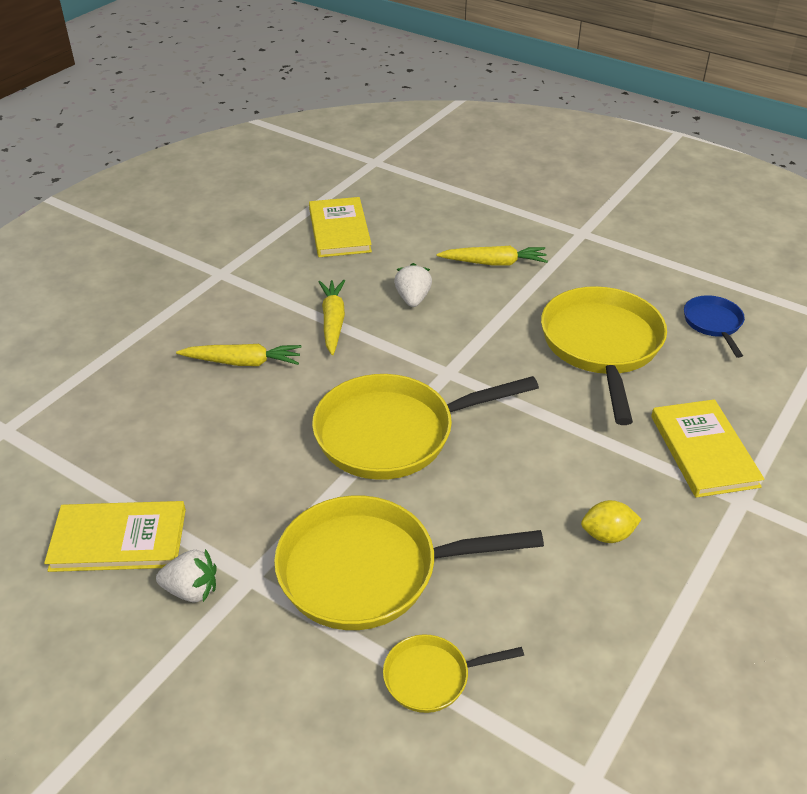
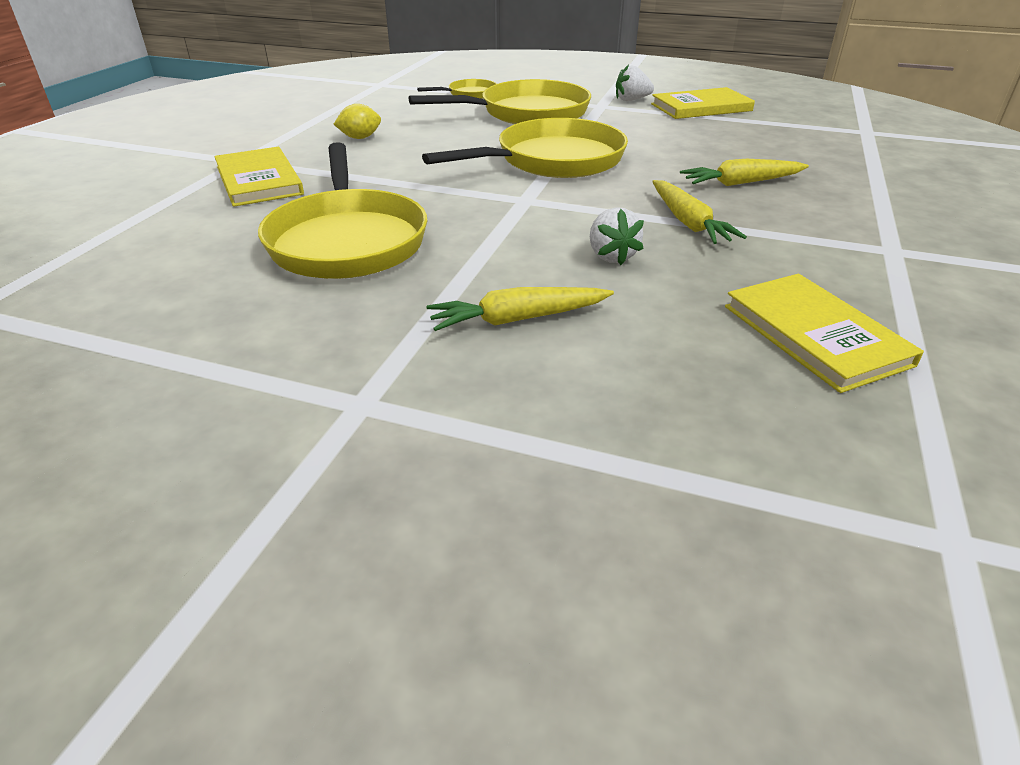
camera: 165 degrees right, 5 degrees down
(713, 324) = (177, 282): blue pan -> none

